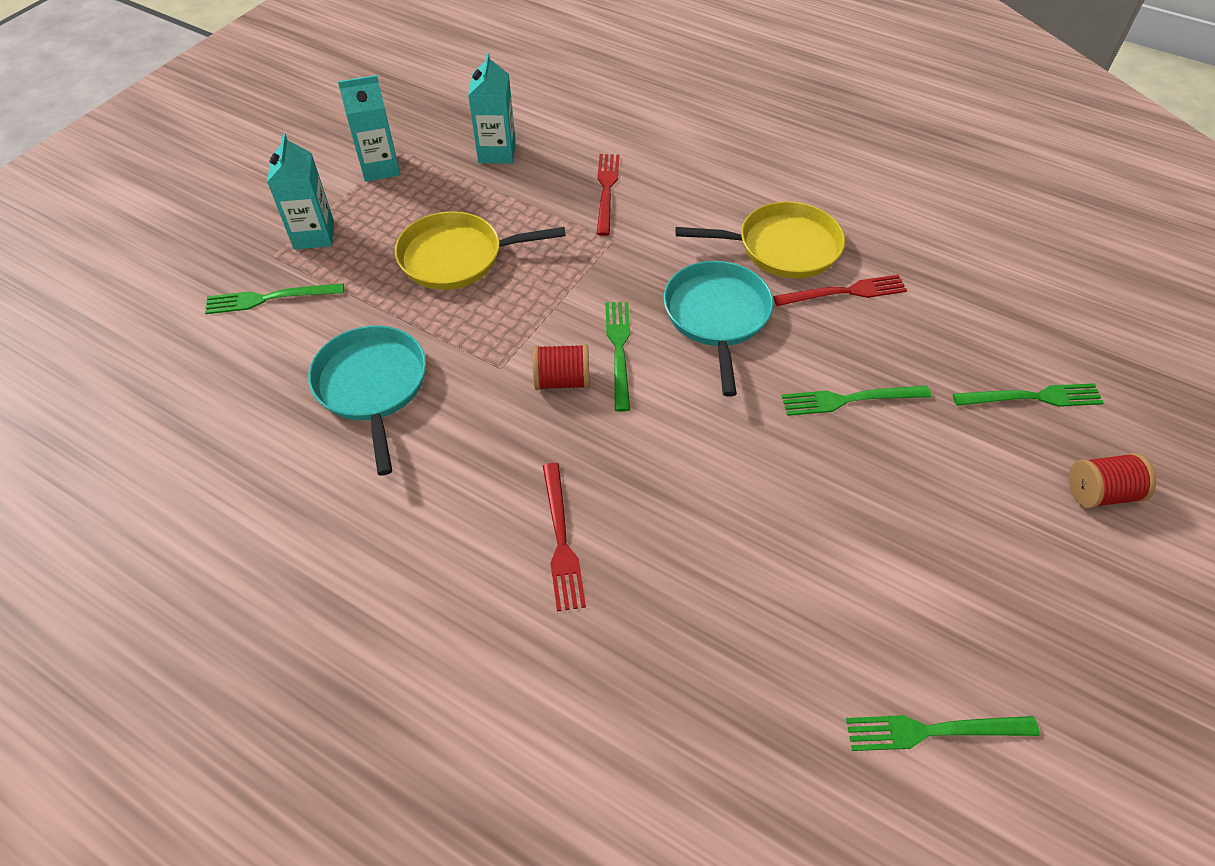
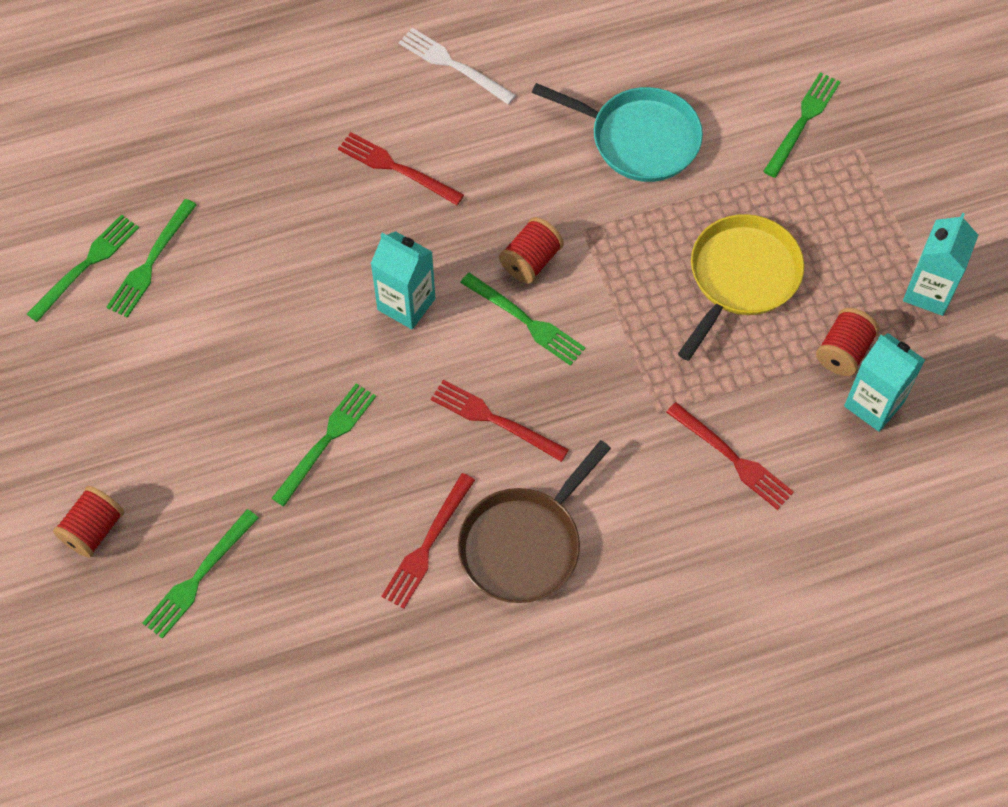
camera: 130 degrees right, 10 degrees up
(314, 235) = (864, 190): turquoise carton -> turquoise carton (406, 304)
(397, 582) = (453, 65): none -> white fork
(470, 182) = (843, 351): none -> red spool
(717, 316) = (494, 420): turquoise pan -> red fork
(783, 247) = (524, 545): yellow pan -> brown pan
(864, 670) = (151, 262): none -> green fork

